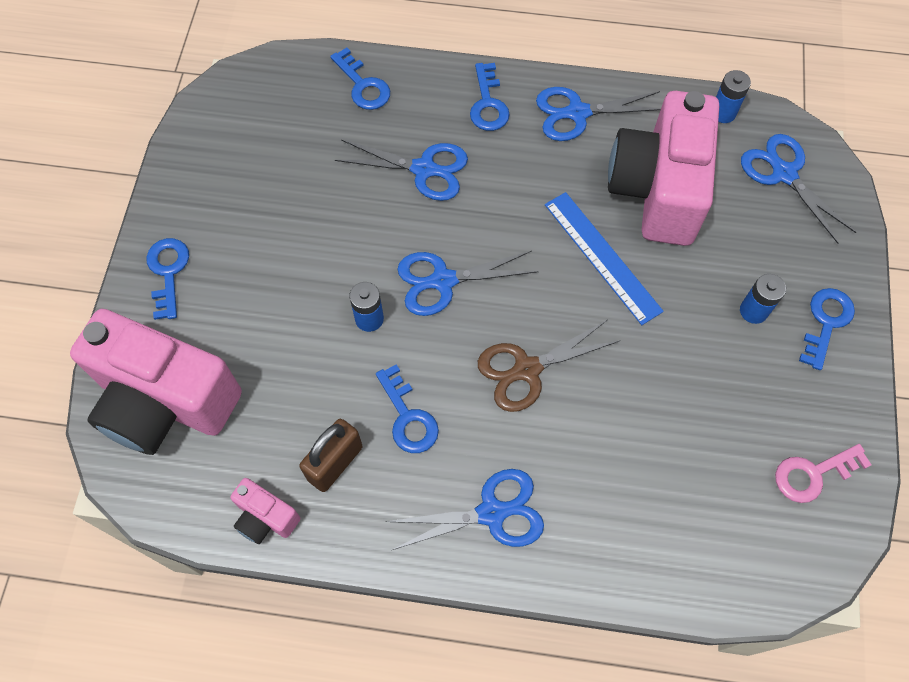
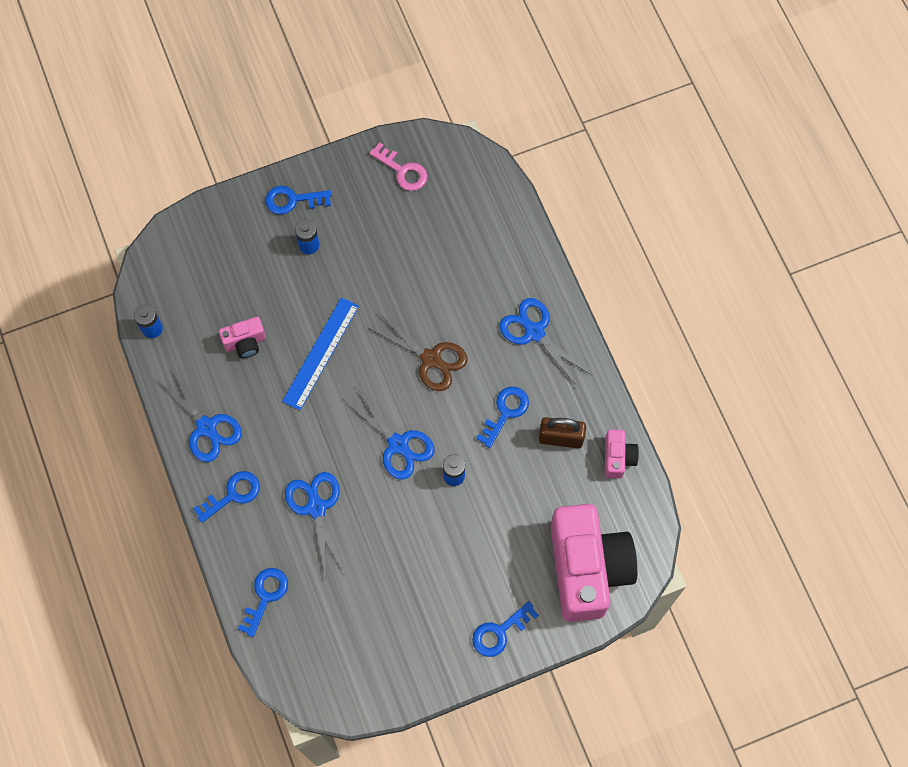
camera: 120 degrees left, 5 degrees up
(658, 190) = (245, 342): pink camera -> pink camera, size x0.43
(784, 174) = (186, 268): blue scissors -> none

